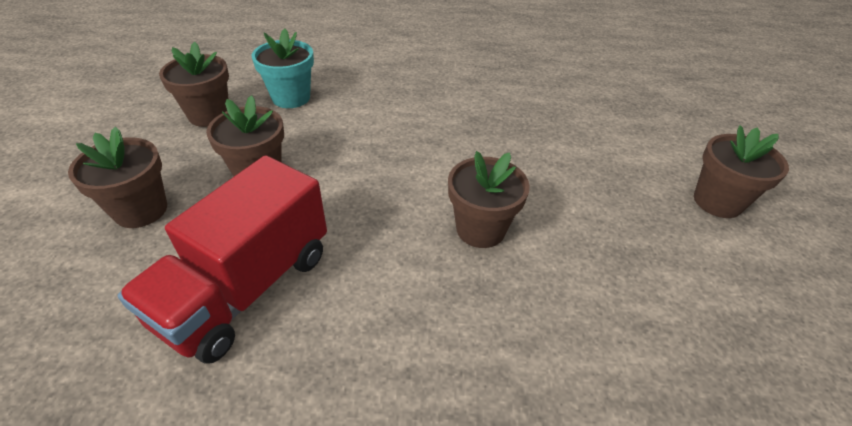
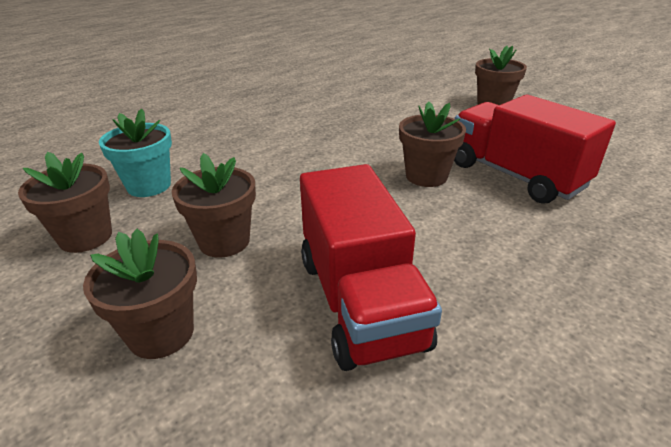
camera: 45 degrees left, 10 degrees down
(568, 296) = (515, 175): none -> red truck

